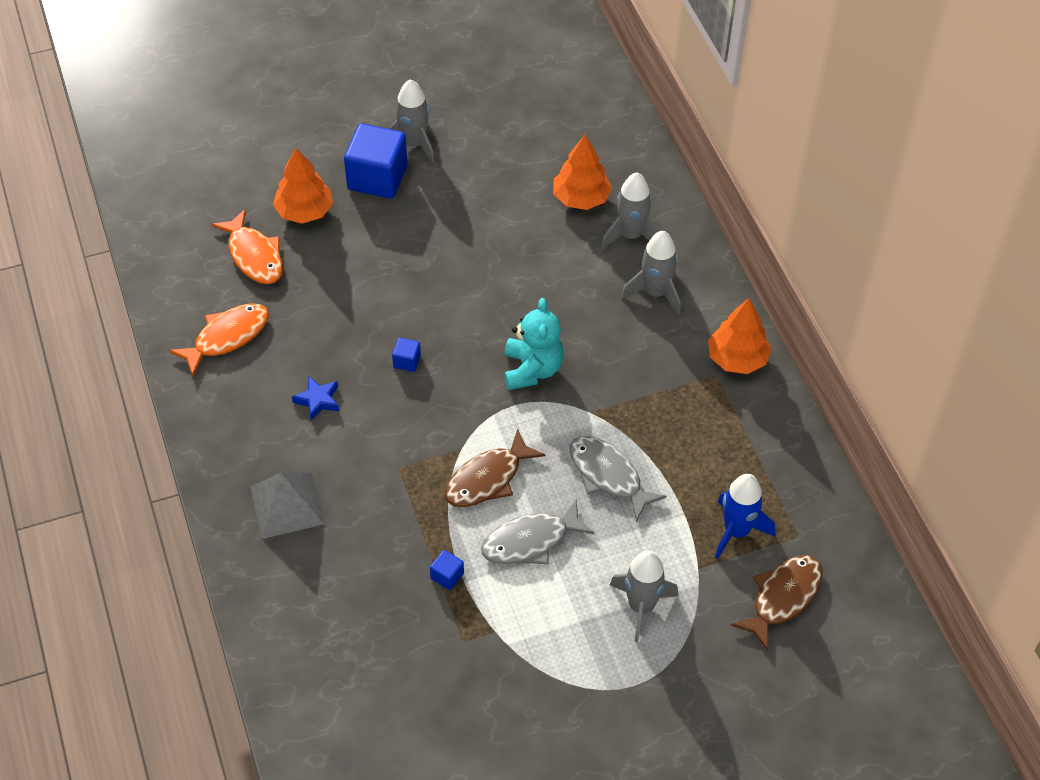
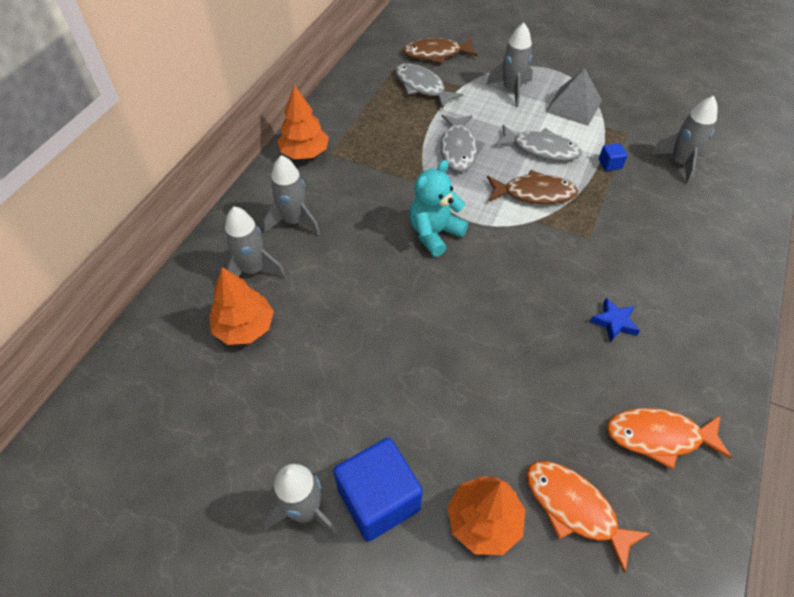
camera: 135 degrees left, 0 degrees up
(254, 256) = (574, 508): orange fish -> orange fish turned 60 degrees counterclockwise
(287, 505) = (692, 267): grey pyramid -> grey pyramid (573, 106)
(378, 636) = (679, 163): none -> grey rocket
(407, 361) = (518, 302): blue cube -> none
(736, 531) = (422, 87): blue rocket -> grey fish

